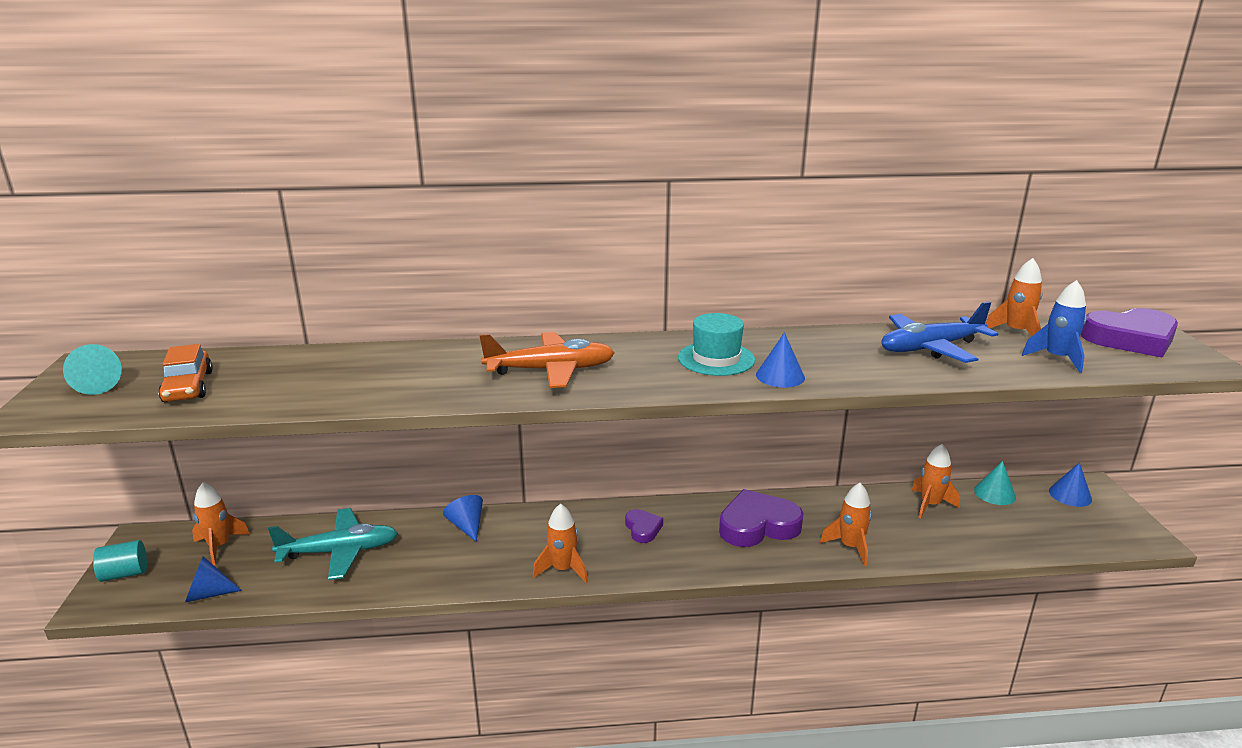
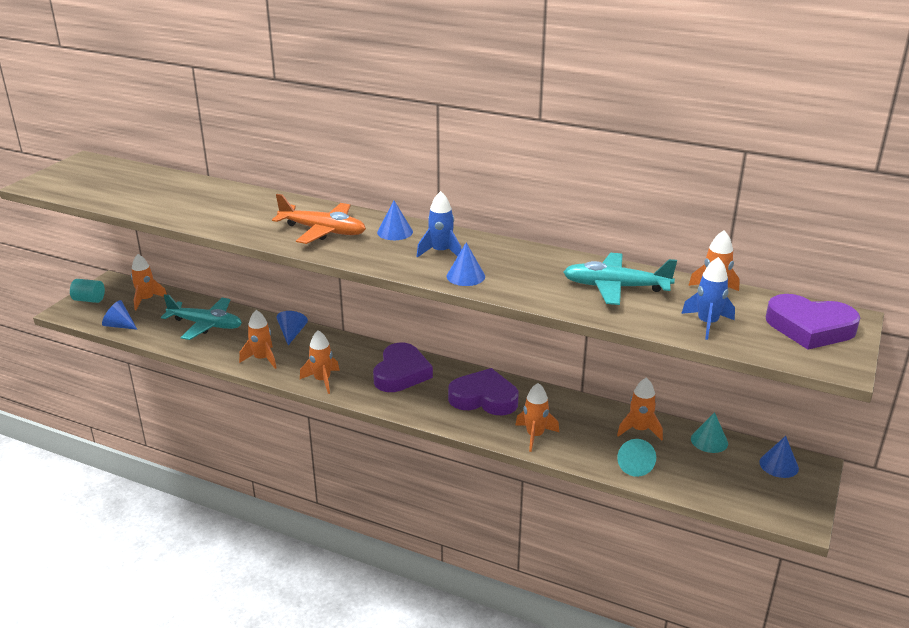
camera: 30 degrees right, 5 degrees up
(99, 385) = (79, 175): turquoise cone -> turquoise cone (634, 466)
(188, 387) = (118, 188): orange car -> none
(460, 569) = (262, 359): none -> orange rocket
(635, 351) = (395, 232): none -> blue cone
(643, 529) = (401, 373): purple heart -> purple heart, size x1.93
(716, 359) = (441, 252): turquoise hat -> blue rocket
(930, 348) = (615, 287): blue plane -> turquoise plane

